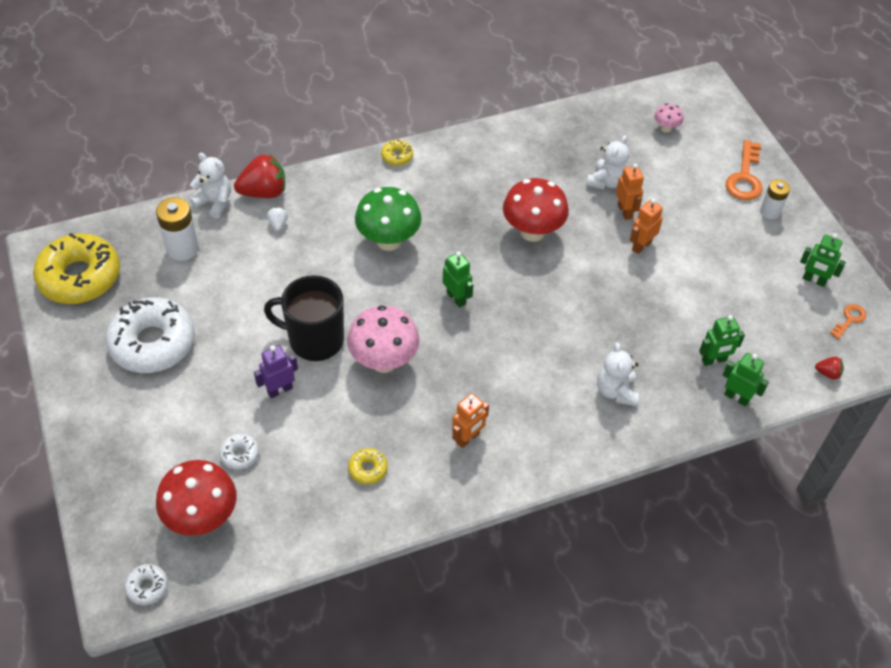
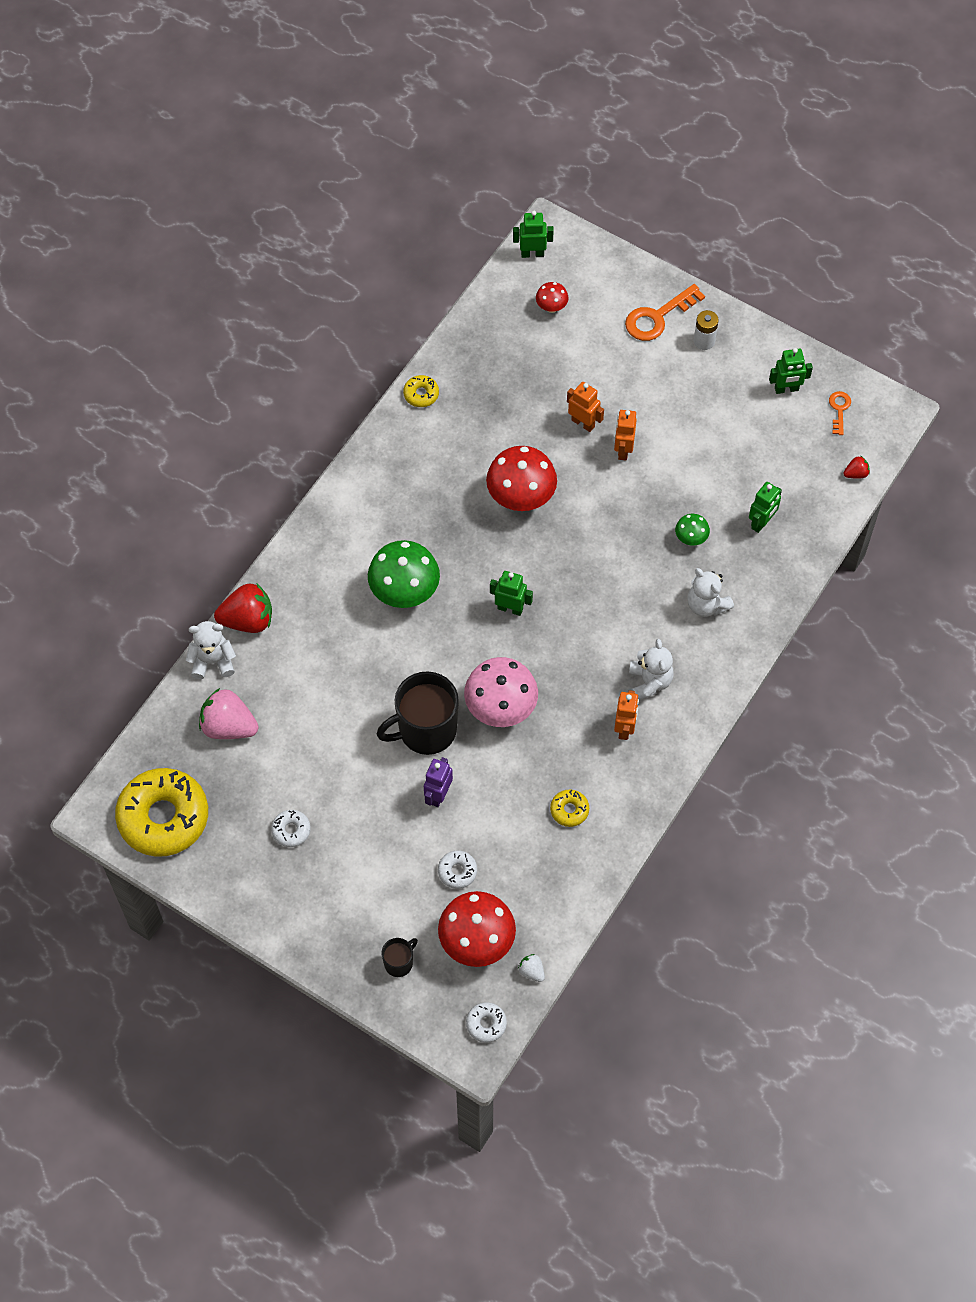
camera: 35 degrees left, 10 degrees up
(131, 490) = (399, 963): none -> black mug
(153, 343) = (291, 830): white donut -> white donut, size x0.42
(182, 248) = (228, 726): white battery -> pink strawberry
(264, 192) = (248, 620): red strawberry -> red strawberry turned 45 degrees clockwise
(278, 224) = (291, 644): white strawberry -> white strawberry (531, 971)
(397, 156) = (335, 500): yellow donut -> yellow donut (421, 394)
(606, 182) = (543, 402): white teddy bear -> white teddy bear (649, 682)
(643, 336) = (691, 539): none -> green mushroom
(666, 128) = (551, 307): pink mushroom -> red mushroom
(736, 397) = (802, 545): green robot -> green robot (532, 254)
(745, 177) = (658, 317): orange key -> orange key turned 75 degrees clockwise

